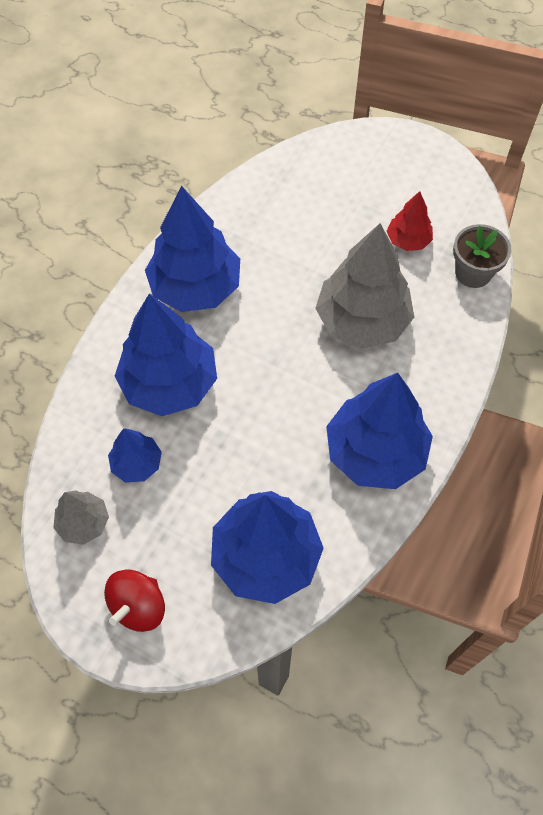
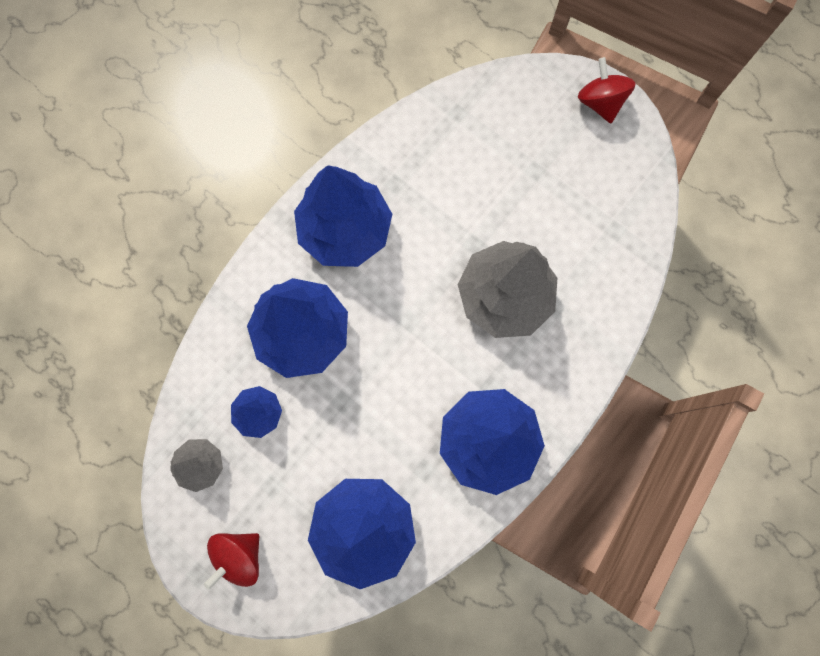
camera: 10 degrees right, 15 degrees up
(408, 240) = (570, 212): red tree -> none
(414, 149) = (600, 102): none -> red spinning top
(473, 272) = (628, 260): grey flower pot -> none

